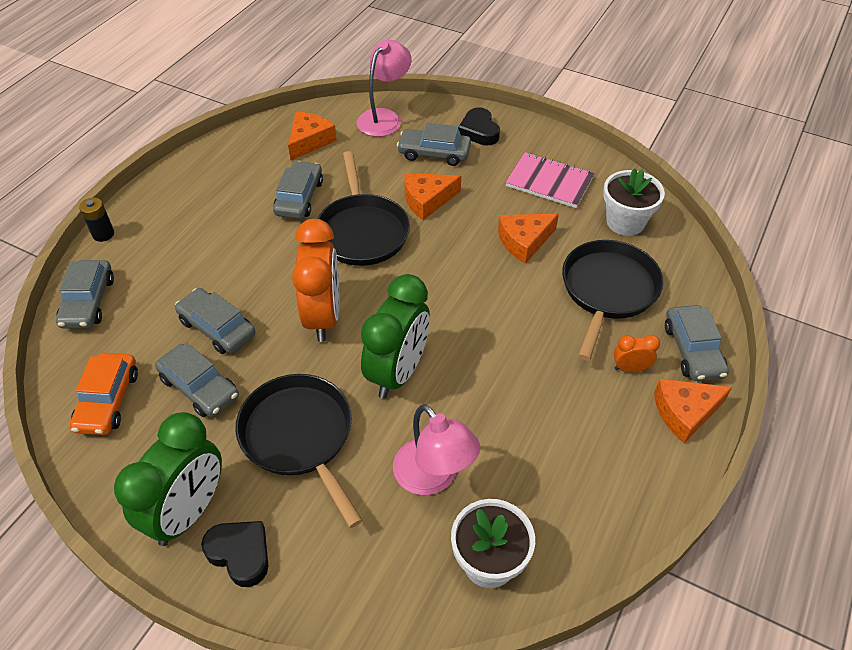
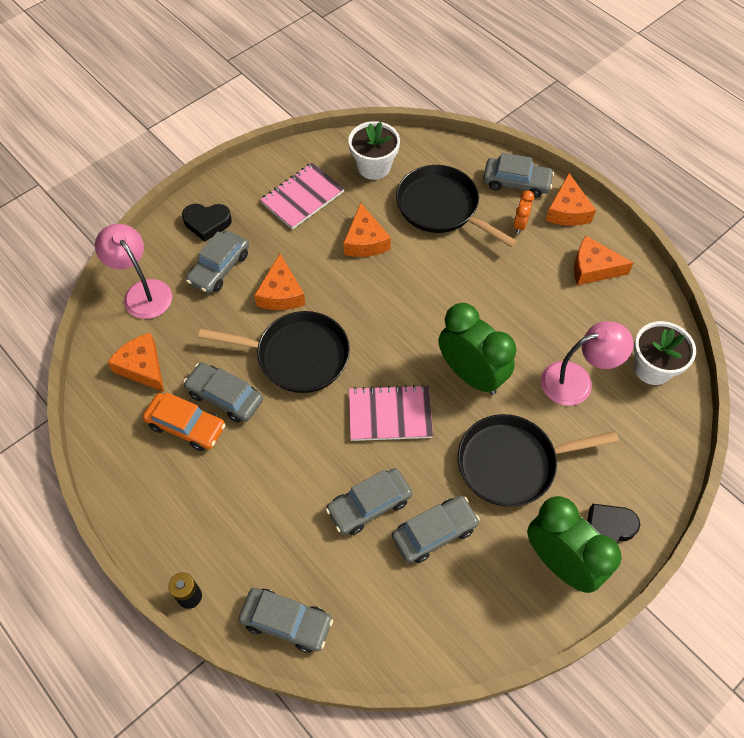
camera: 70 degrees left, 10 degrees up
(108, 400) = (422, 615): orange car -> orange car (186, 426)
(323, 316) = (390, 414): orange clock -> pink notebook
(610, 460) = (593, 268): none -> orange cheese

